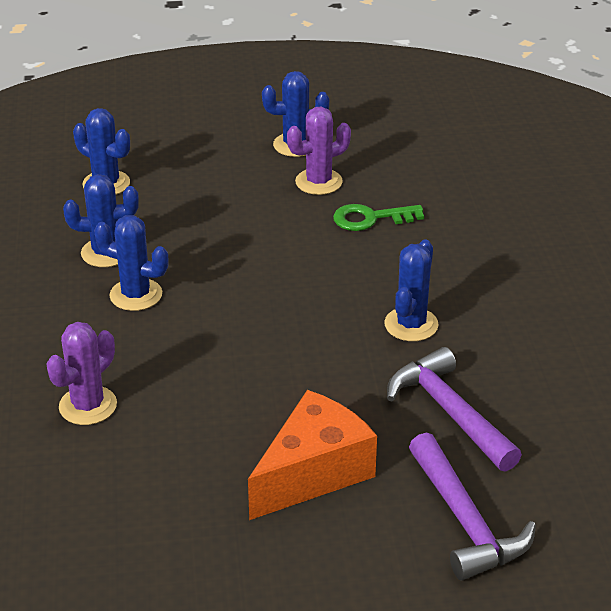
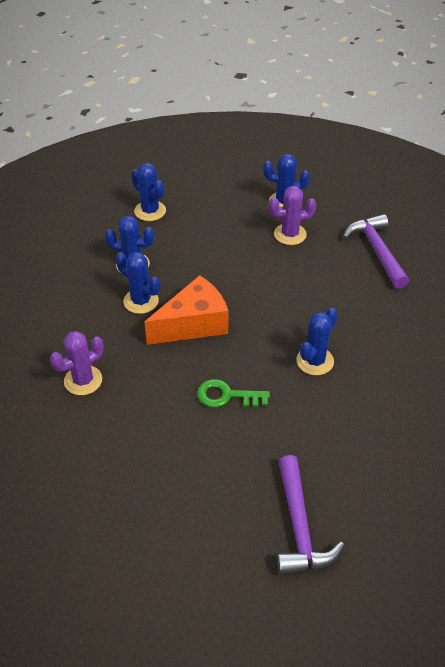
camera: 15 degrees right, 10 degrees up
(313, 473) = (210, 465): orange cheese -> orange cheese (193, 324)
(370, 218) = (315, 270): green key -> green key (226, 396)
(449, 412) = (318, 437): purple hammer -> purple hammer (377, 251)

